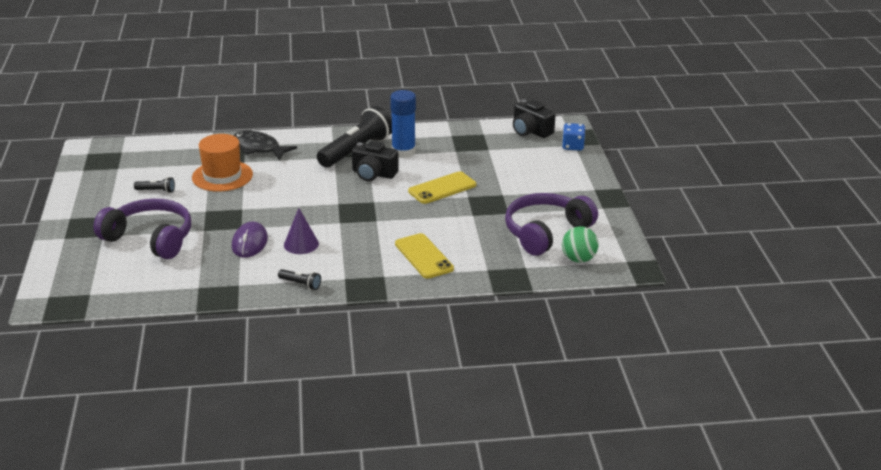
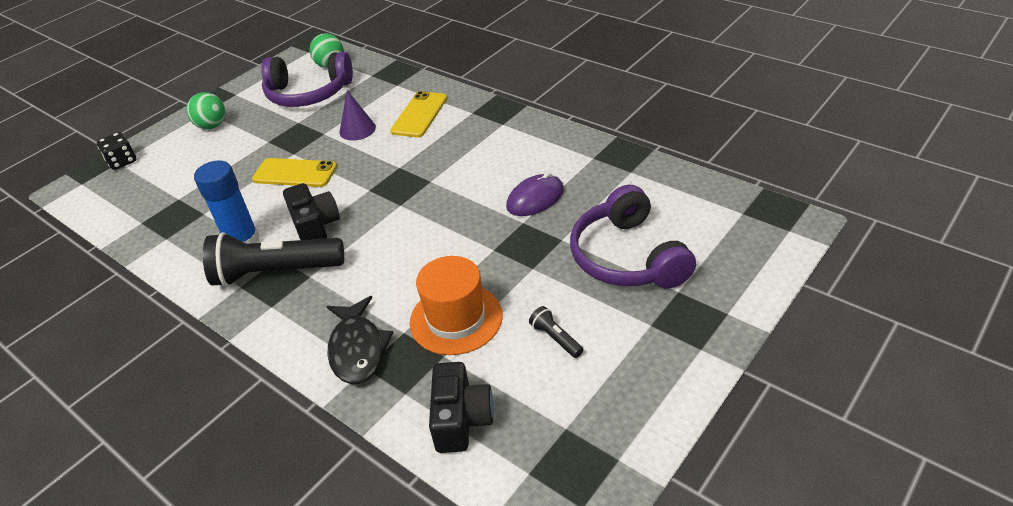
camera: 130 degrees left, 10 degrees up
(300, 284) = (542, 134): black flashlight -> none
(301, 244) = (493, 173): purple cone -> purple cone (357, 129)
(530, 131) = (105, 200): black camera -> black camera (461, 419)
(565, 185) = (212, 126): none -> green ball
(573, 146) = (122, 162): blue dice -> black dice

